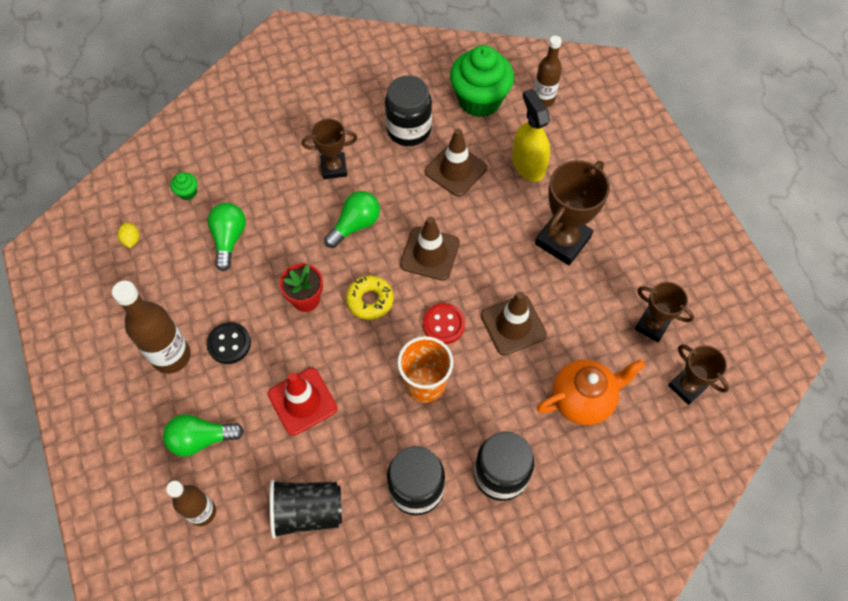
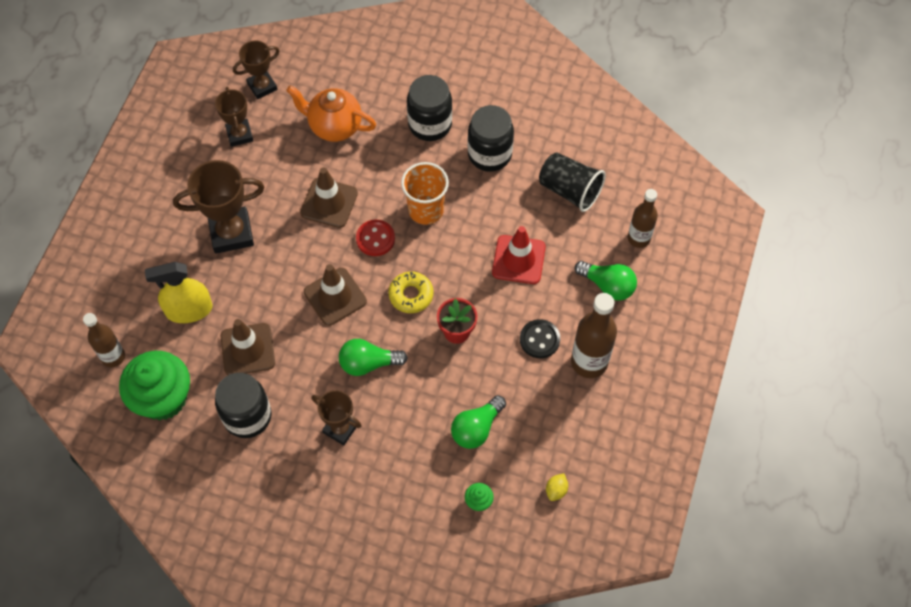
camera: 140 degrees left, 0 degrees up
(528, 164) = (189, 310): yellow spray bottle -> yellow spray bottle turned 60 degrees clockwise
(687, 387) = (262, 86): brown trophy -> brown trophy turned 60 degrees clockwise

